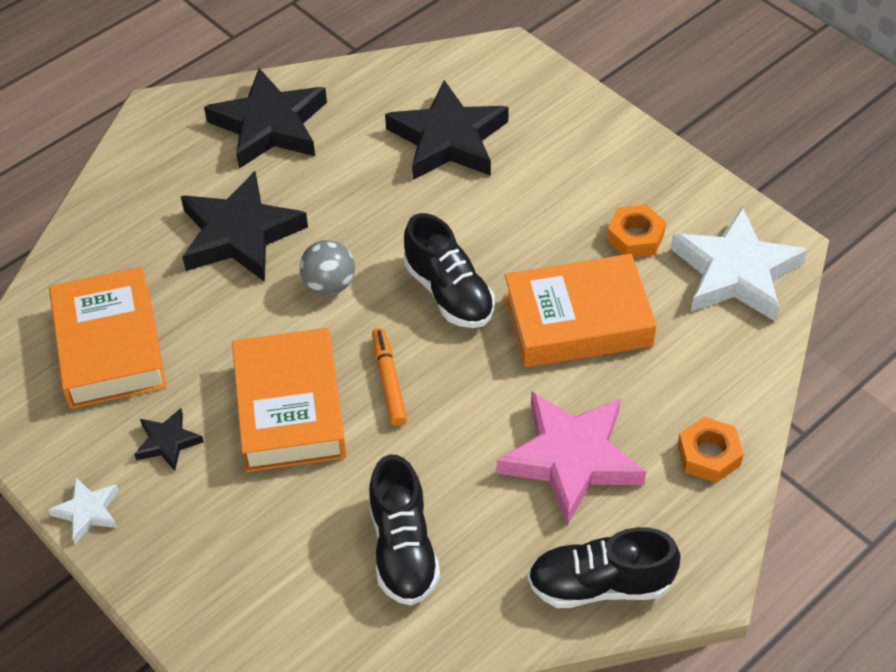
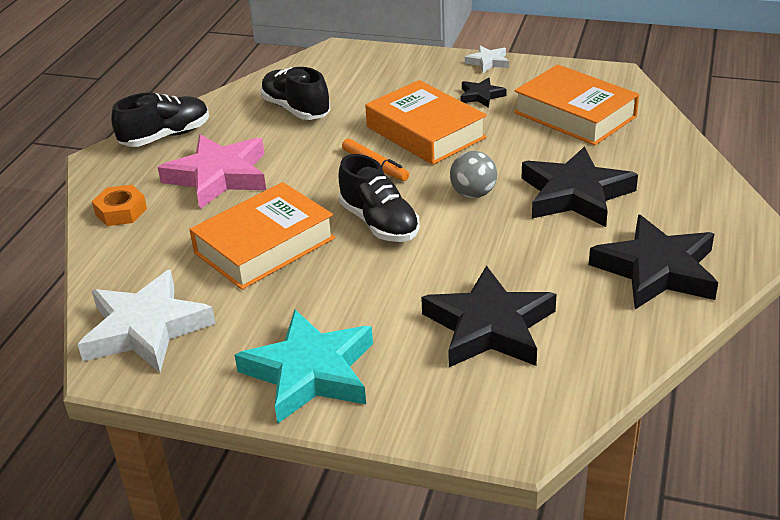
camera: 150 degrees right, 15 degrees down
(449, 293) = (379, 223): black shoe -> black shoe turned 150 degrees counterclockwise
(615, 165) = (310, 372): none -> turquoise star
(635, 237) = (253, 319): orange nut -> none

